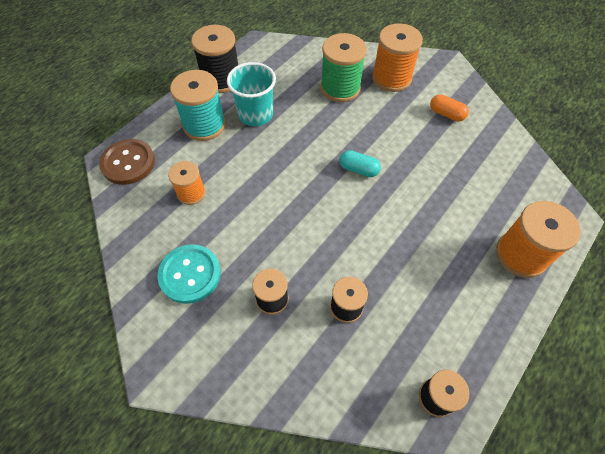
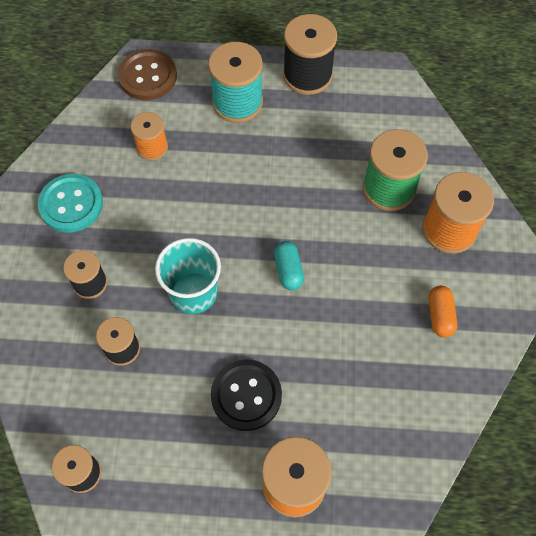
camera: 55 degrees right, 5 degrees up
(255, 114) = (286, 135): turquoise cup -> turquoise cup (193, 293)
(437, 246) = (246, 395): none -> black button

